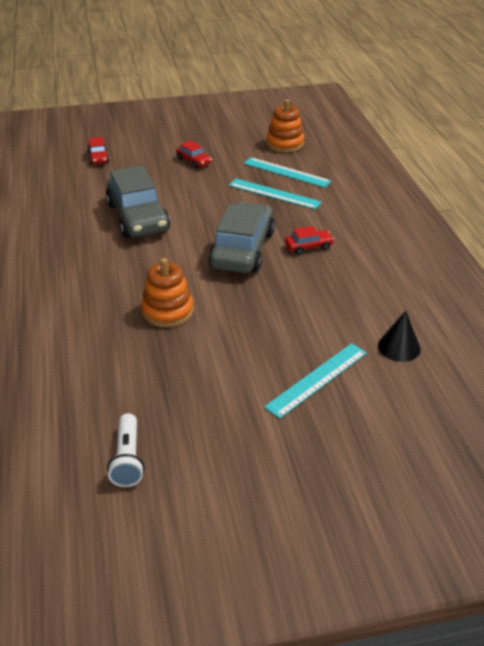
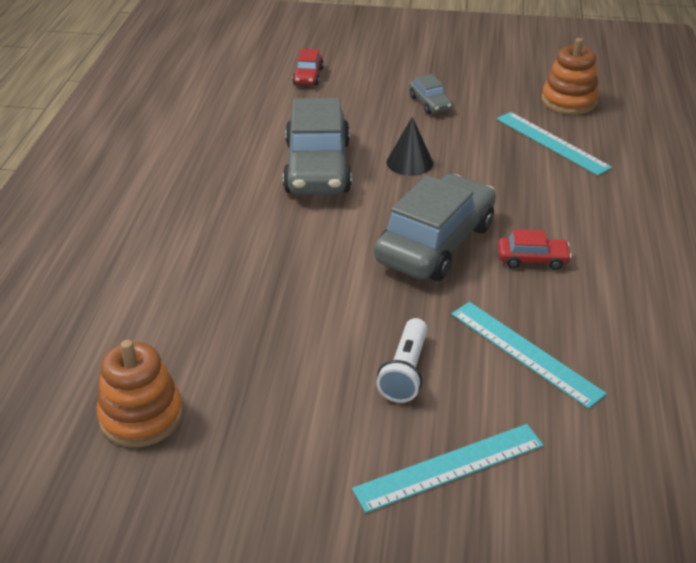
camera: 20 degrees right, 0 degrees up
(128, 459) = (132, 512): white flashlight -> white flashlight (405, 372)
(168, 311) = (290, 309): orange stacking toy -> orange stacking toy (141, 416)
(194, 161) = (430, 103): red car -> grey car
(274, 194) = (519, 171): turquoise ruler -> turquoise ruler (525, 352)
(399, 347) = (598, 449): black cone -> black cone (409, 162)

